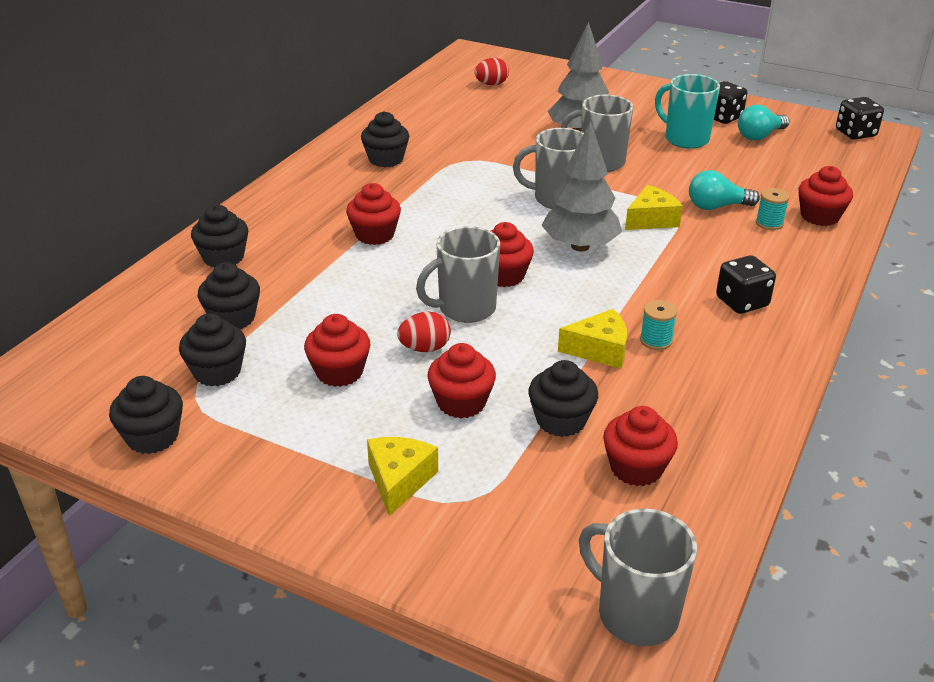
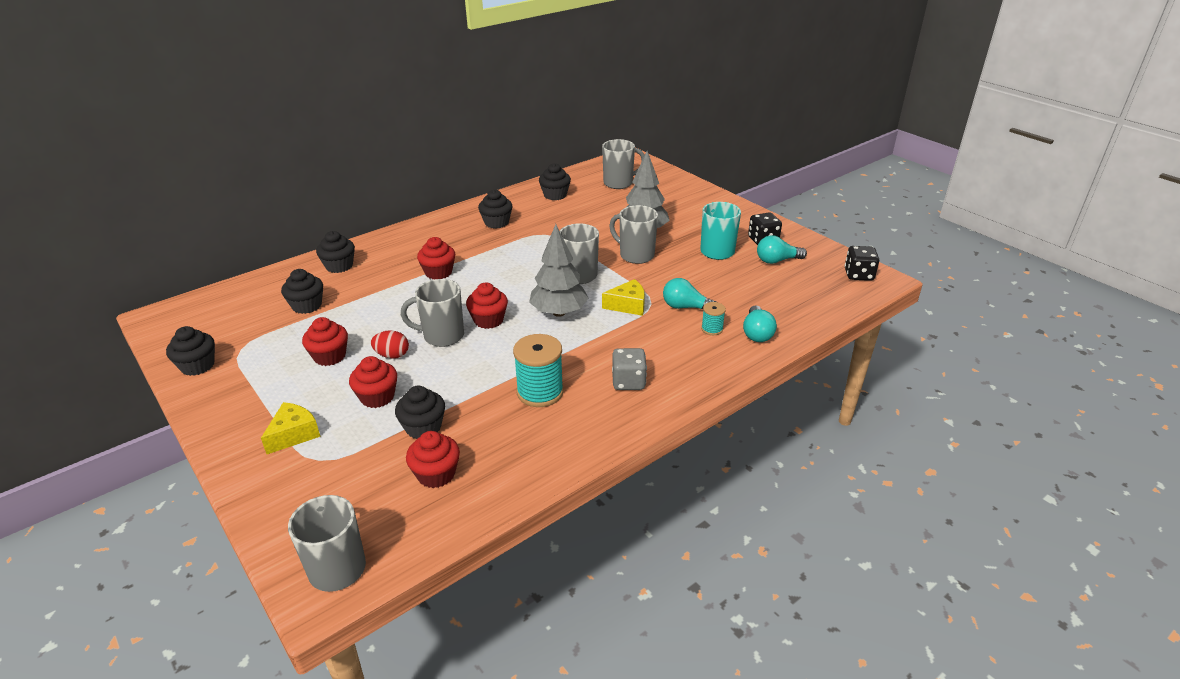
camera: 25 degrees right, 0 degrees up
(217, 372) = (266, 336): black cupcake -> black cupcake (555, 195)
(491, 84) = (619, 183): red egg -> grey mug
(599, 350) = (496, 387): yellow cheese -> none
(656, 340) = (540, 392): turquoise spool -> turquoise spool, size x1.94
(742, 302) = (628, 382): black dice -> grey dice
(819, 216) = (757, 333): red cupcake -> turquoise light bulb

